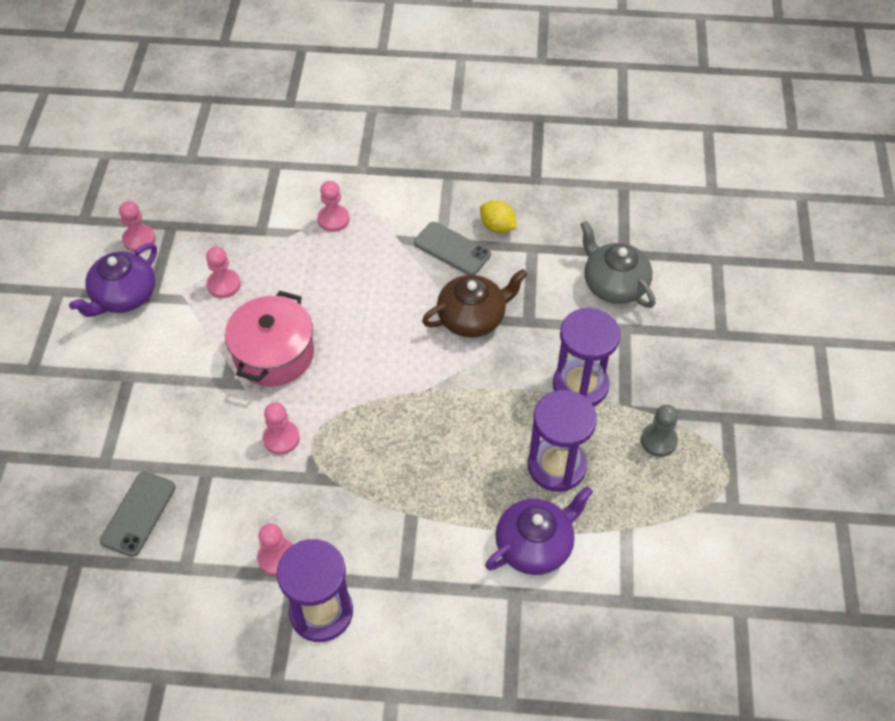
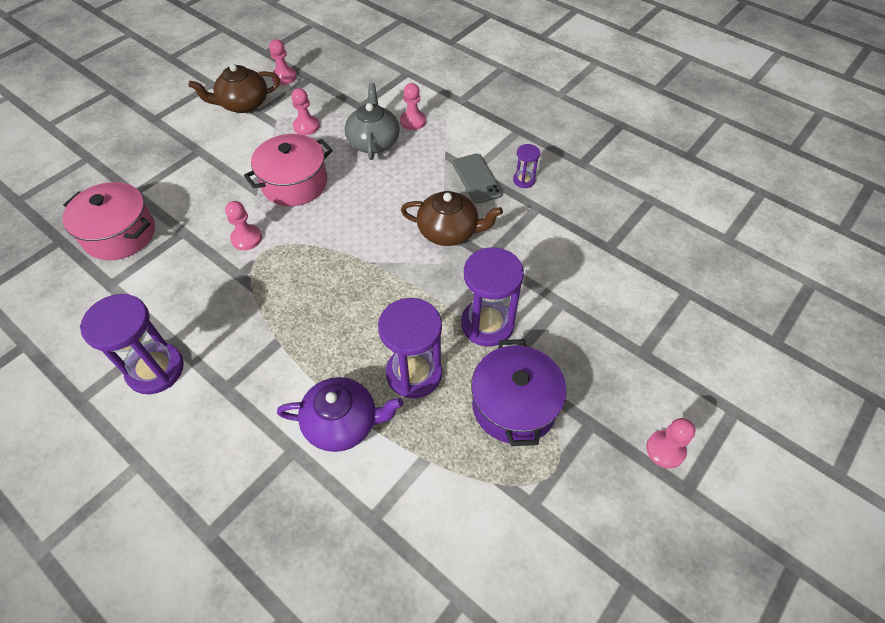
camera: 35 degrees right, 0 degrees up
(124, 296) = (243, 104): purple teapot -> brown teapot
(138, 514) = (120, 234): grey phone -> pink pot
(277, 557) = (167, 314): pink pawn -> pink pawn (665, 450)
(497, 227) = (524, 180): yellow lemon -> purple hourglass
(614, 284) = (580, 265): grey teapot -> grey teapot (373, 142)
(658, 440) = (514, 405): grey pawn -> purple pot

